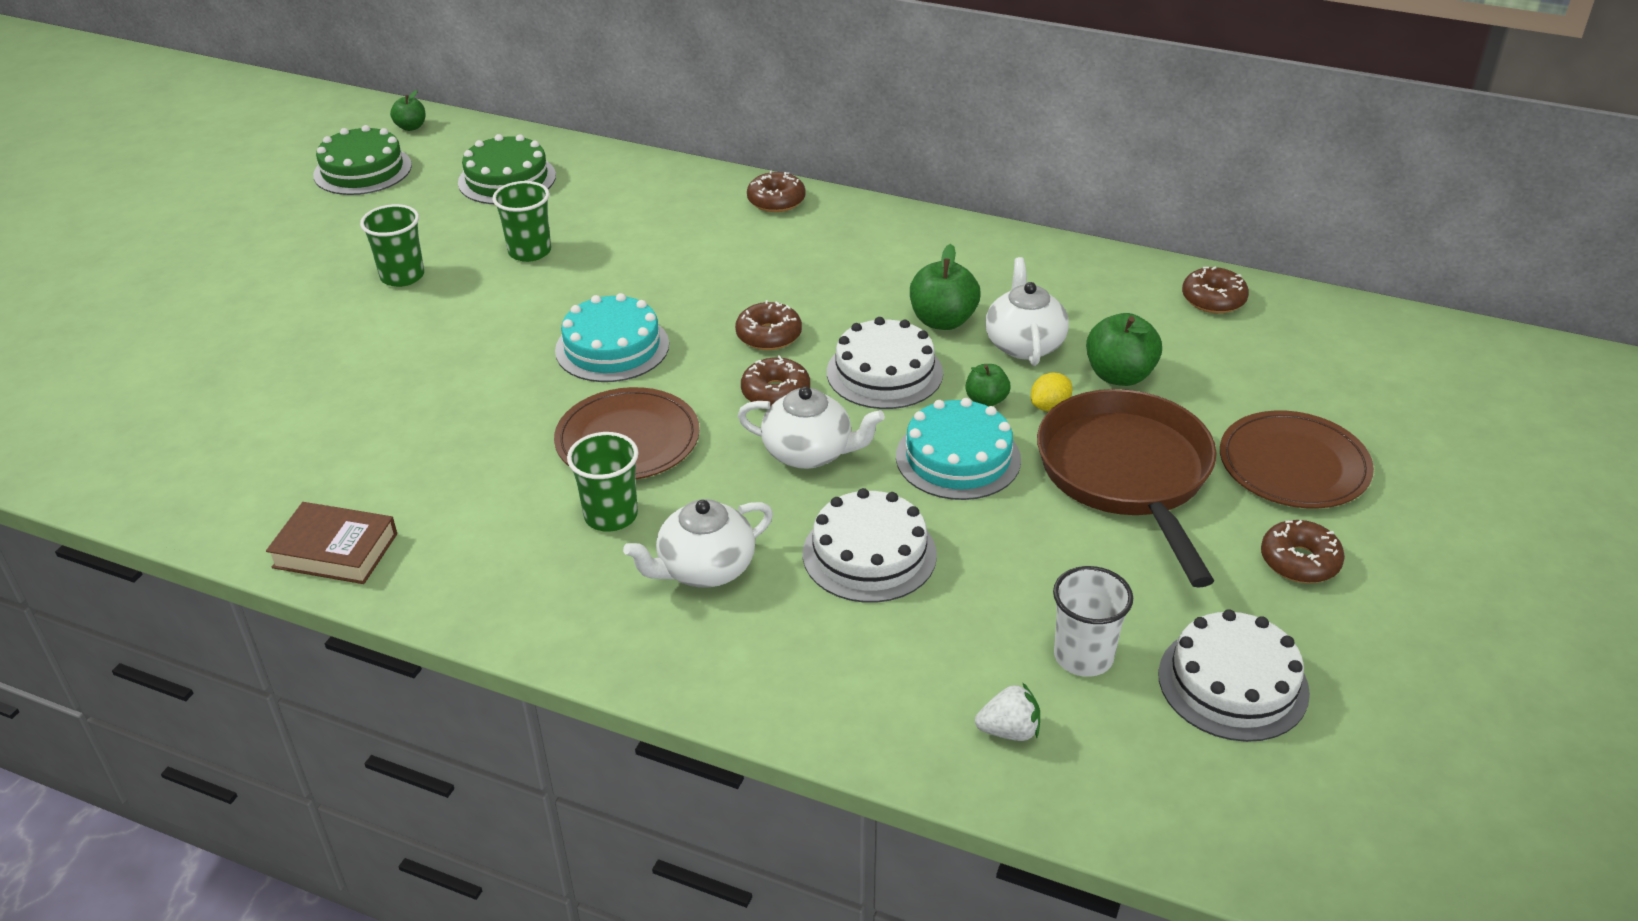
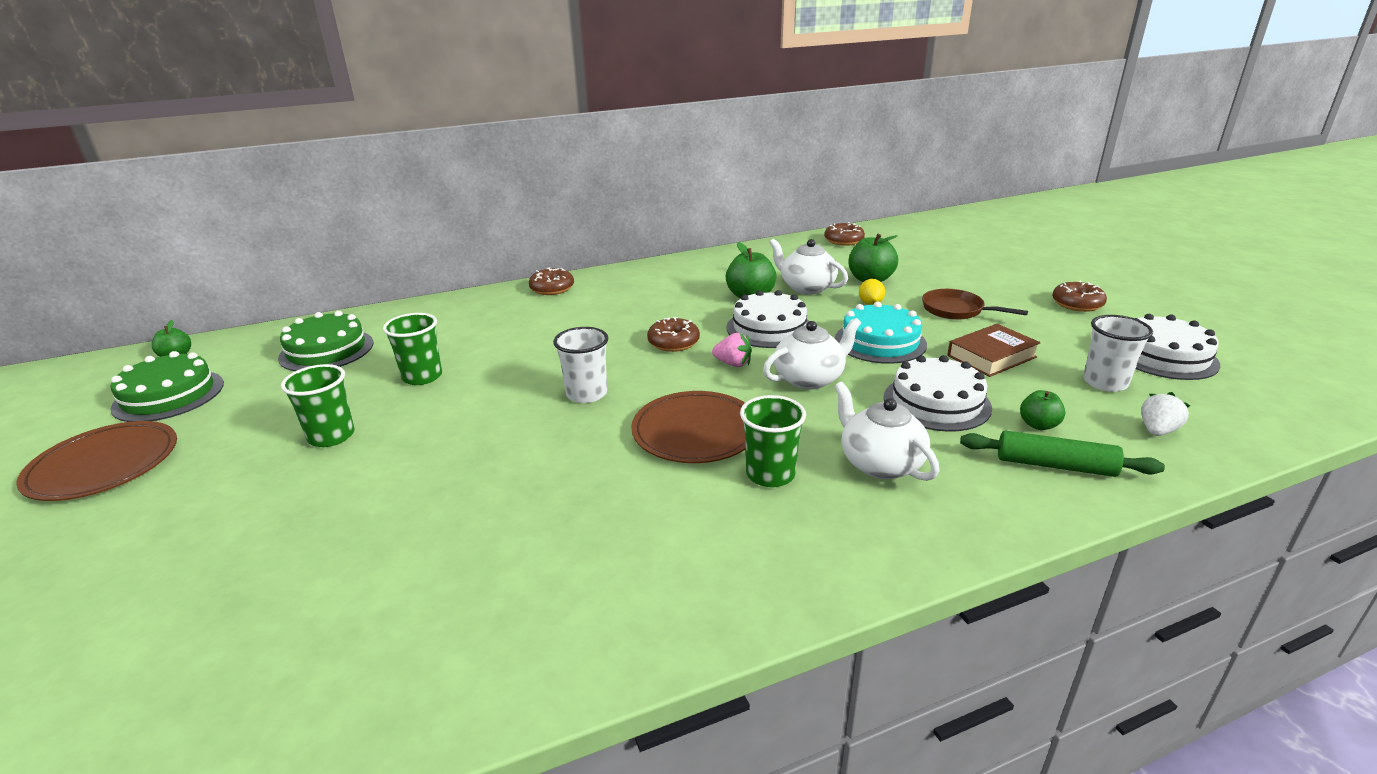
camera: 45 degrees left, 10 degrees down
(335, 550) = (614, 637): brown book -> brown book (991, 356)
(612, 347) = (586, 394): turquoise cake -> white cup
(704, 569) = (880, 463): white teapot -> white teapot turned 135 degrees clockwise
(775, 393) = (733, 364): brown donut -> pink strawberry
(837, 680) = (1055, 465): none -> green rolling pin
(986, 400) = (839, 315): green apple -> green apple (1038, 425)
(1127, 475) = (956, 310): brown pan -> brown pan, size x0.51
(1293, 465) = (998, 276): brown plate -> brown plate (103, 465)

